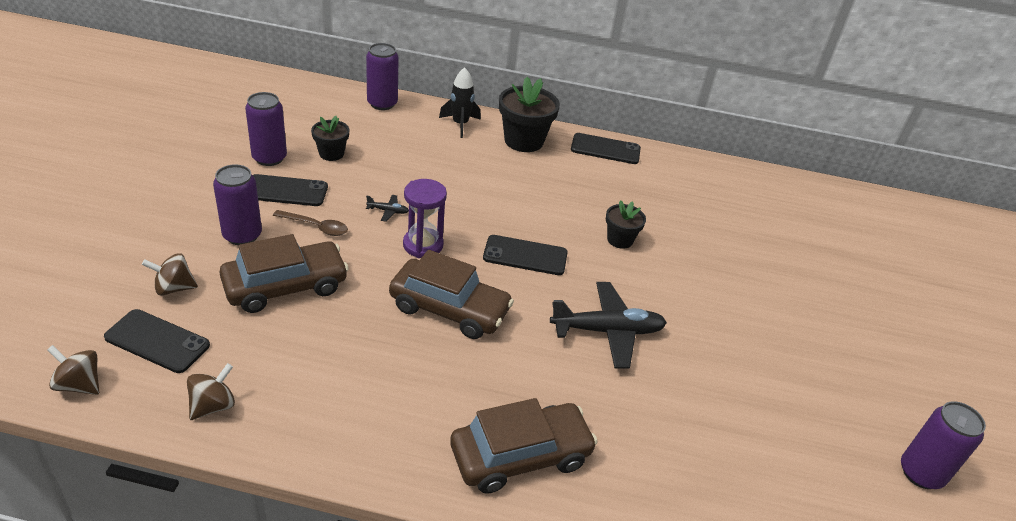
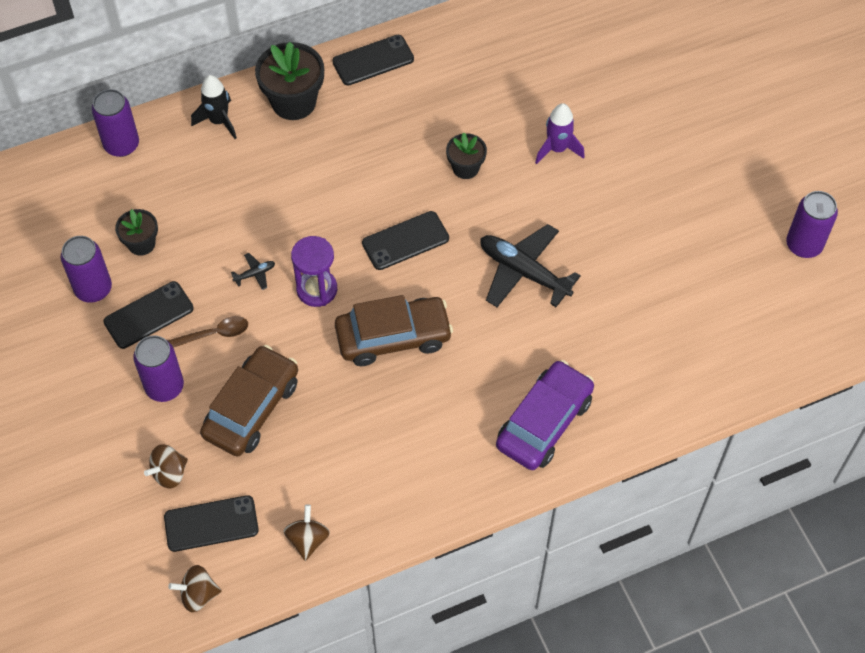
camera: 30 degrees left, 20 degrees up
(520, 456) = (544, 422): brown car -> purple car
(607, 331) = (523, 272): black plane -> black plane turned 105 degrees counterclockwise
(711, 269) = (557, 149): none -> purple rocket

